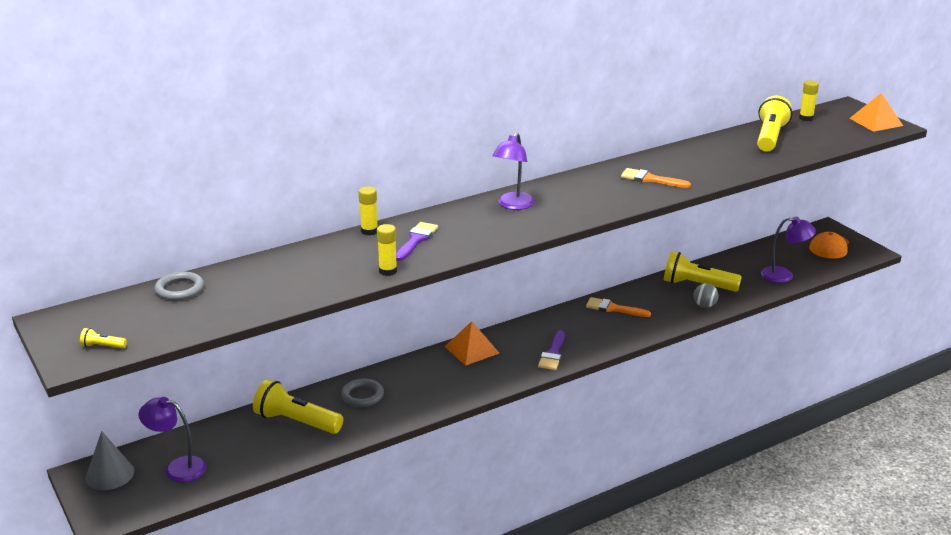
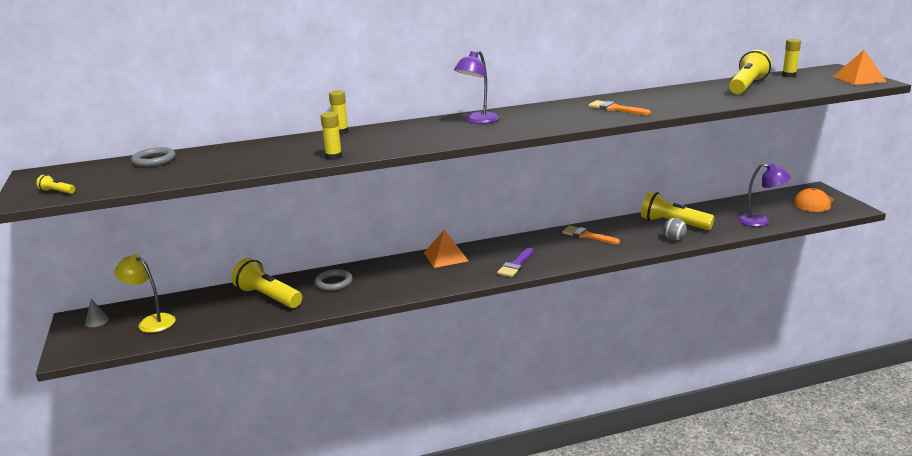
camera: 15 degrees right, 5 degrees down
(110, 474) = (97, 321): grey cone -> grey cone, size x0.56
(177, 468) = (151, 321): purple lamp -> yellow lamp
(416, 240) = (375, 139): purple brush -> none

